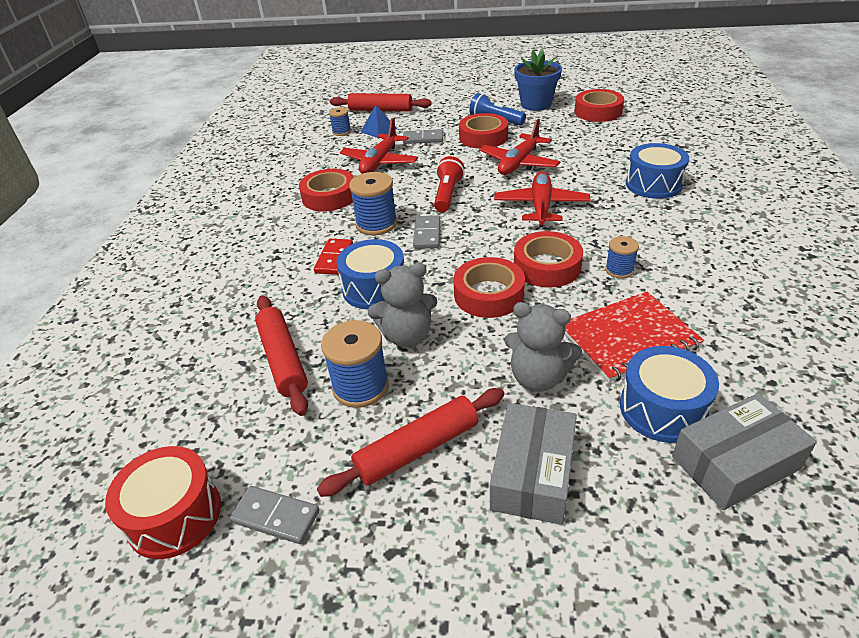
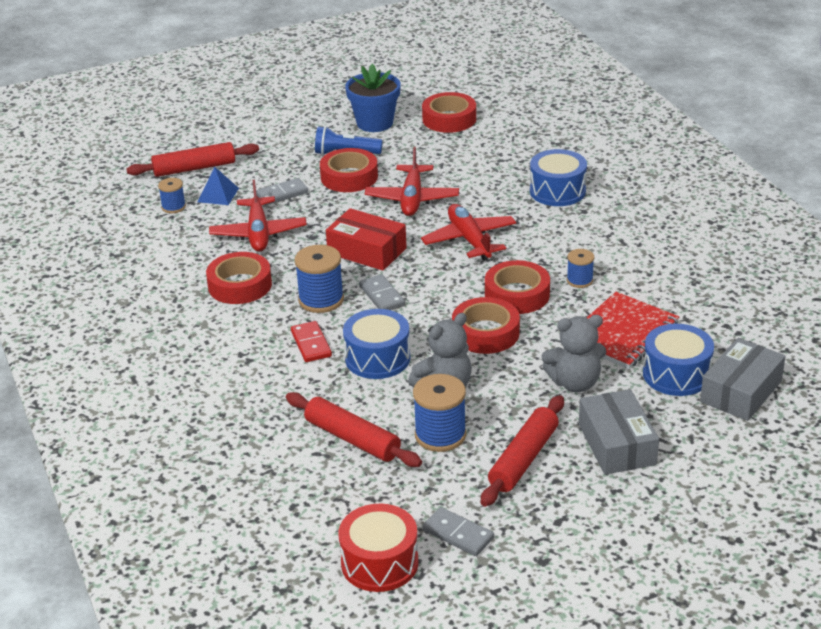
camera: 30 degrees left, 5 degrees down
(275, 517) = (458, 534): grey domino -> grey domino turned 45 degrees clockwise
(447, 194) = (367, 251): red flashlight -> red box

